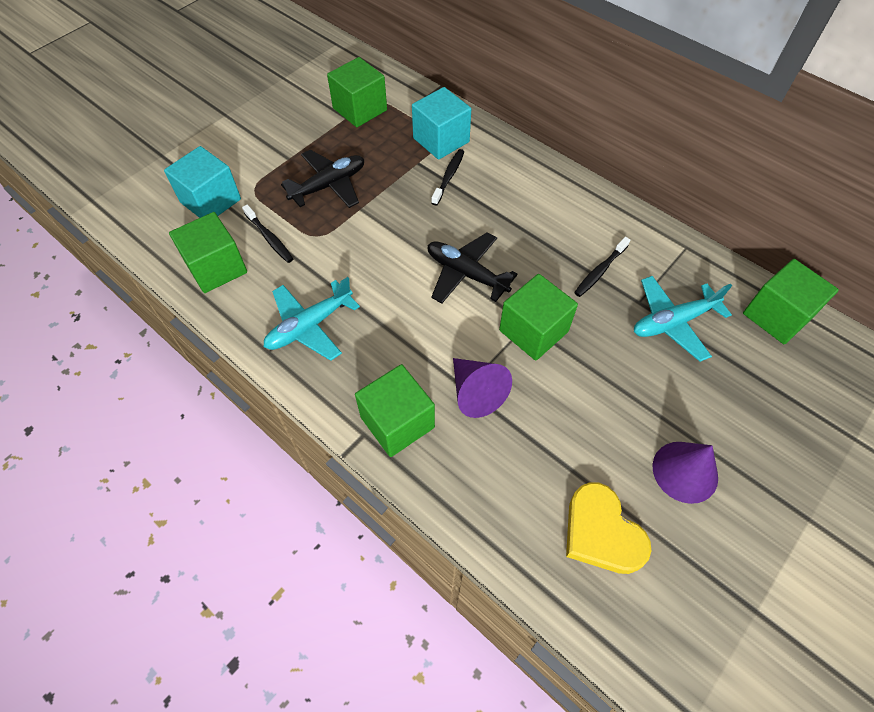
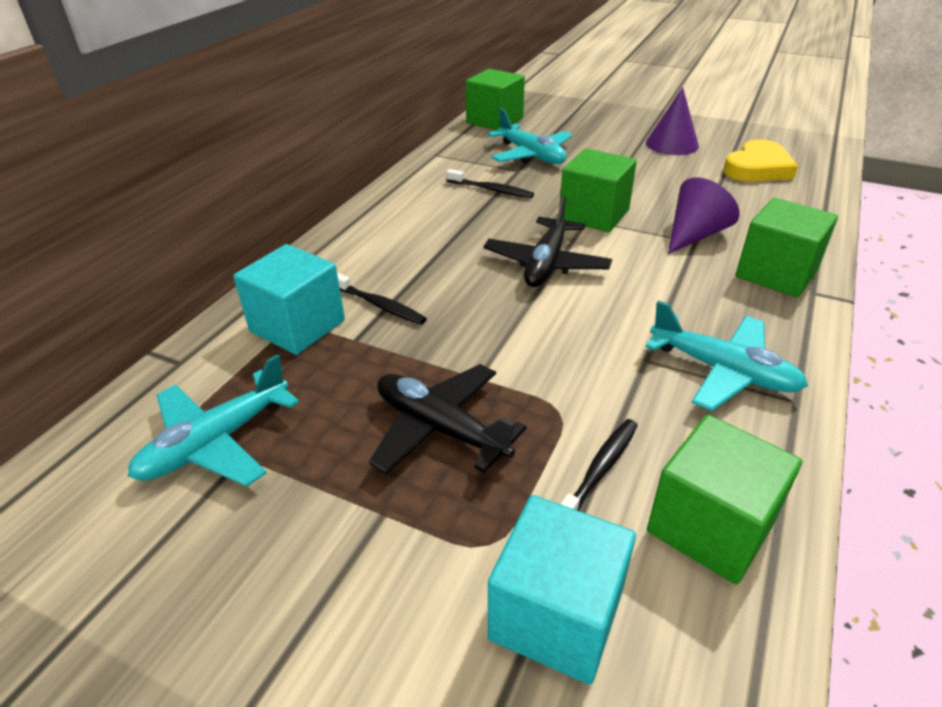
camera: 105 degrees left, 20 degrees down
(360, 109) = (216, 442): green cube -> turquoise plane
(448, 177) = (379, 305): black toothbrush -> black toothbrush turned 150 degrees counterclockwise

